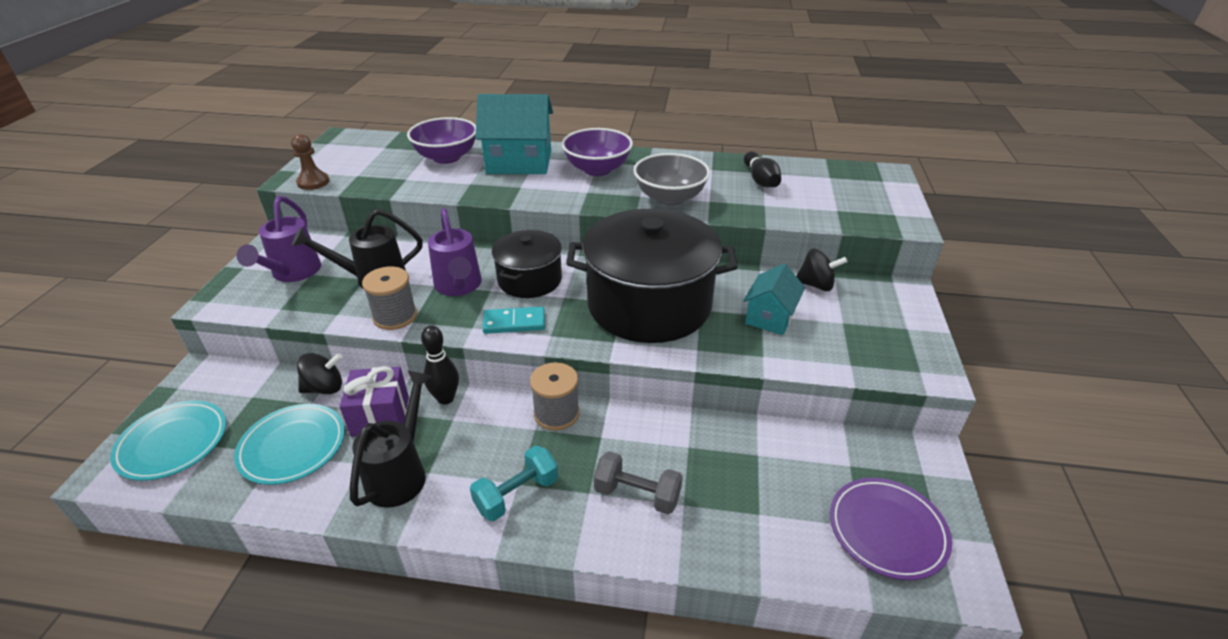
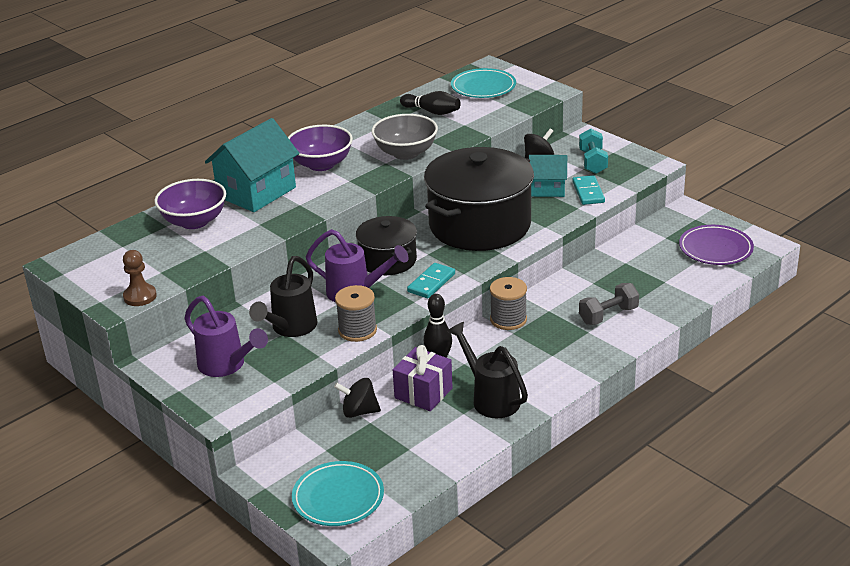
camera: 50 degrees left, 5 degrees down
(293, 447) = (410, 440): turquoise plate -> turquoise plate (483, 87)
(325, 388) = (359, 412): black spinning top -> black spinning top turned 105 degrees counterclockwise
(517, 494) = (561, 358): turquoise dumbbell -> turquoise dumbbell (592, 162)
(770, 317) = (547, 189): turquoise house -> turquoise house turned 60 degrees counterclockwise
(803, 348) = (588, 192): none -> turquoise domino

